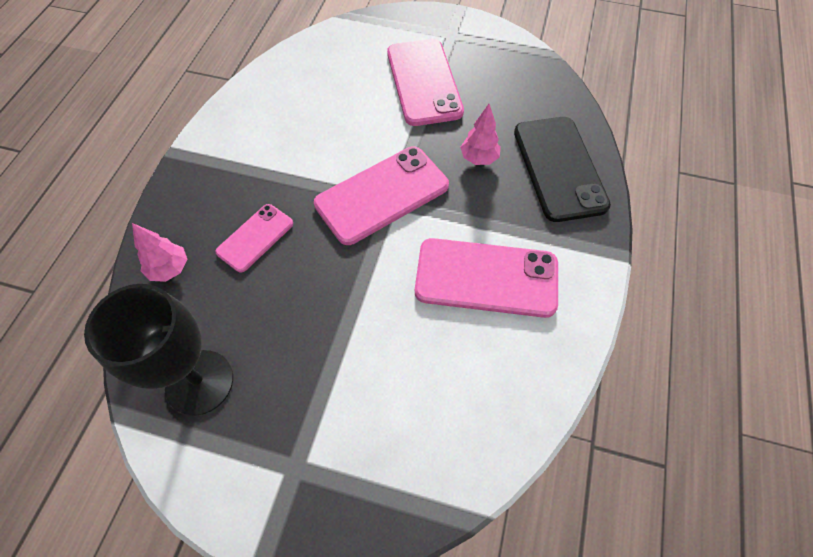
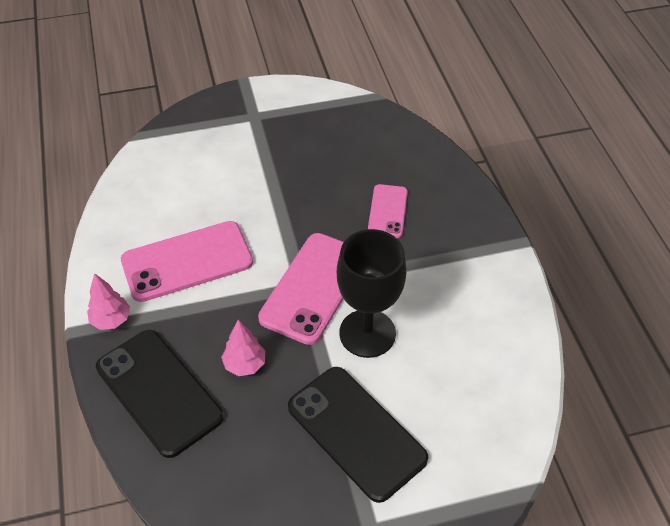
camera: 150 degrees right, 10 degrees down
(170, 269) = (427, 167): pink tree -> pink tree (111, 320)
(199, 382) = (344, 125): black goblet -> black goblet (367, 333)
(424, 82) = (356, 432): pink phone -> black phone

